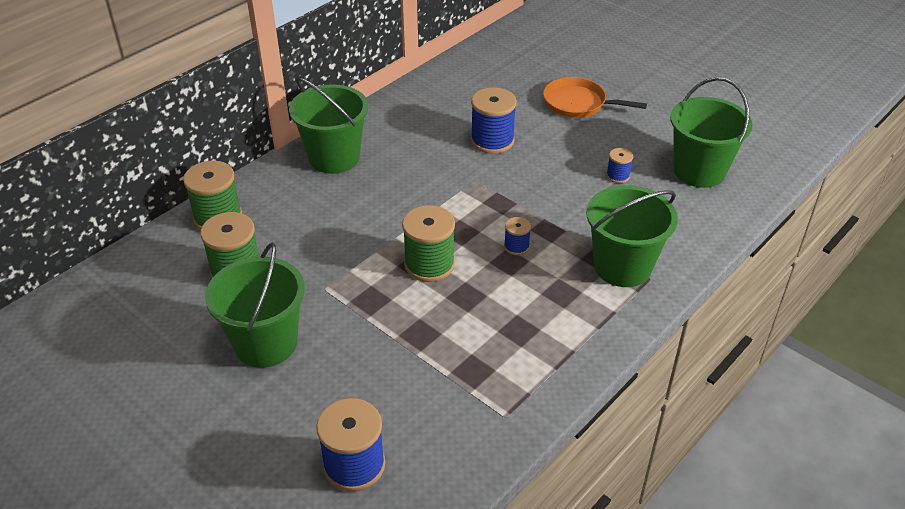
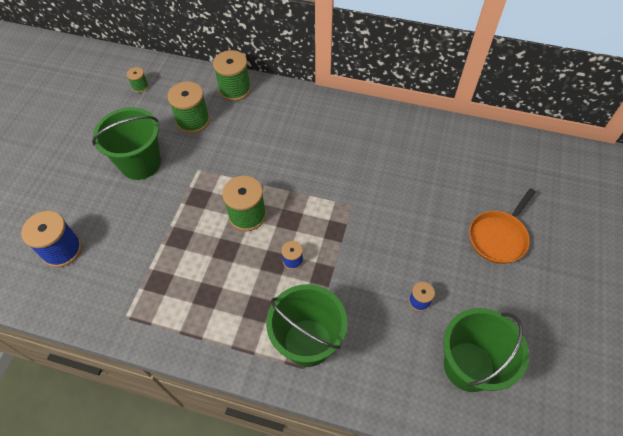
camera: 65 degrees right, 15 degrees up
(117, 309) = (140, 87): none -> green spool
(334, 157) = (325, 116): green bucket -> none
(492, 141) = (405, 197): blue spool -> none
(578, 103) = (498, 237): orange pan -> orange pan turned 135 degrees counterclockwise

